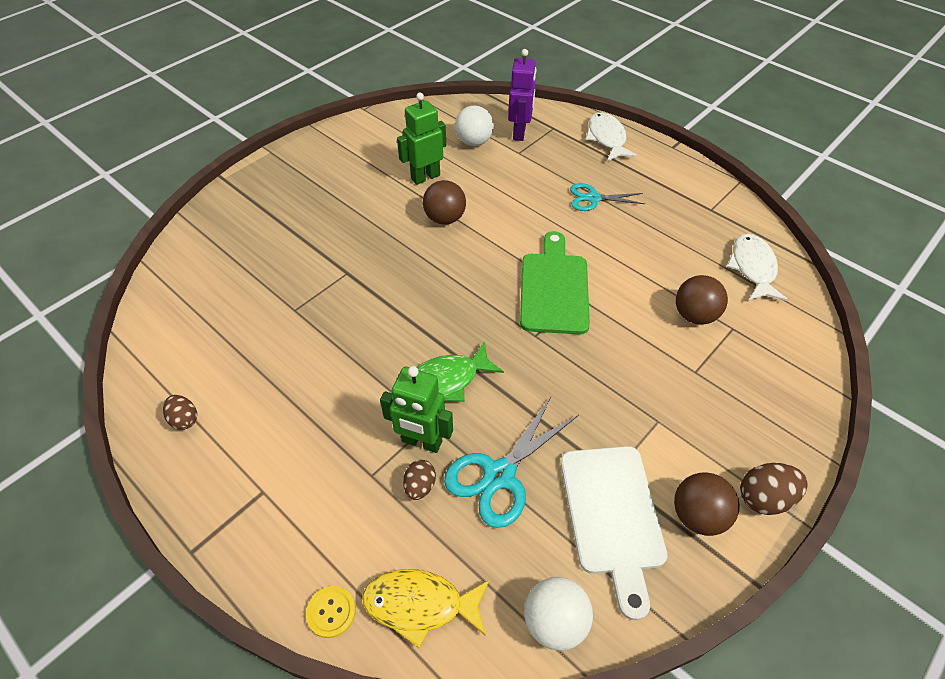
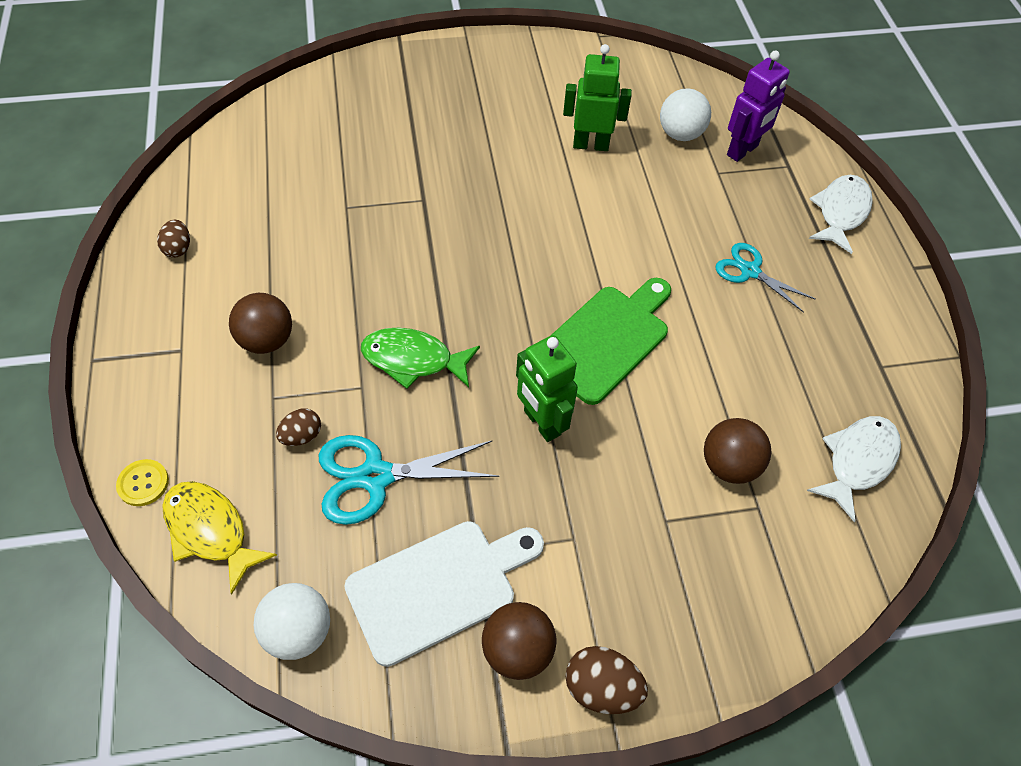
camera: 35 degrees right, 5 degrees up
(421, 442) = (339, 399): green robot -> green robot (541, 423)
(445, 218) = (567, 200): brown ball -> brown ball (266, 340)
(612, 515) = (438, 587): white cutting board -> white cutting board turned 150 degrees counterclockwise

